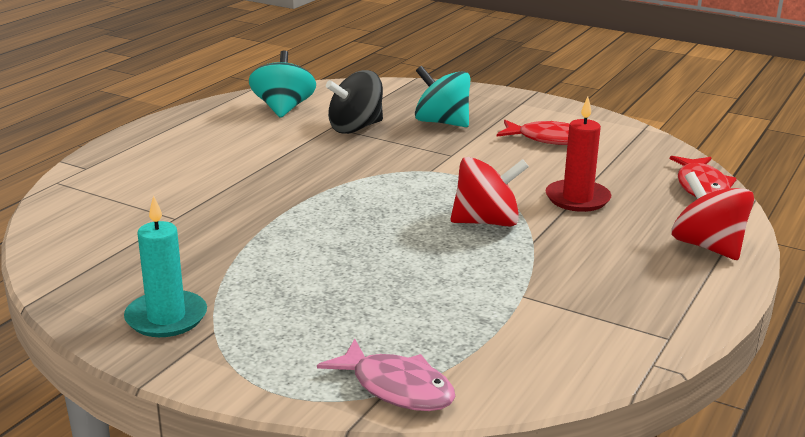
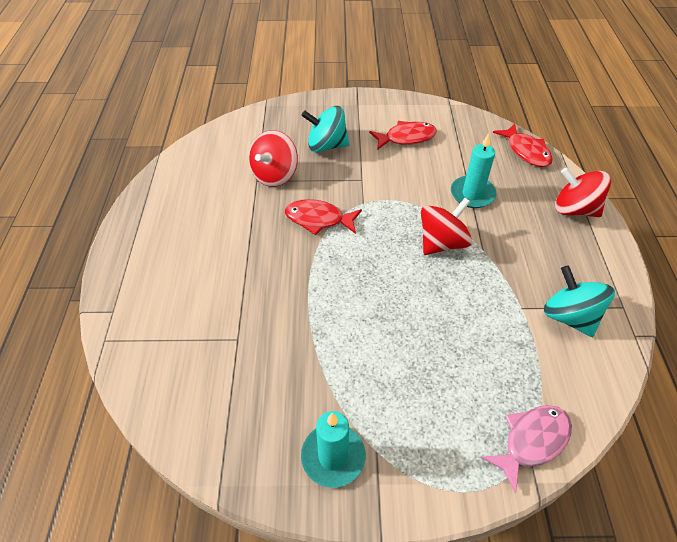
camera: 30 degrees left, 25 degrees up
(283, 109) = (204, 173): turquoise spinning top -> turquoise spinning top (569, 316)
(355, 128) = (274, 175): black spinning top -> red spinning top
(363, 168) = (318, 219): none -> red fish
(396, 388) = (531, 441): pink fish -> pink fish turned 45 degrees counterclockwise
(577, 199) = (472, 194): red candle -> turquoise candle

